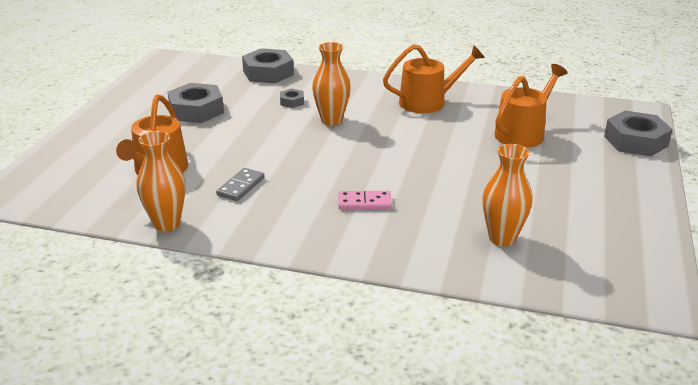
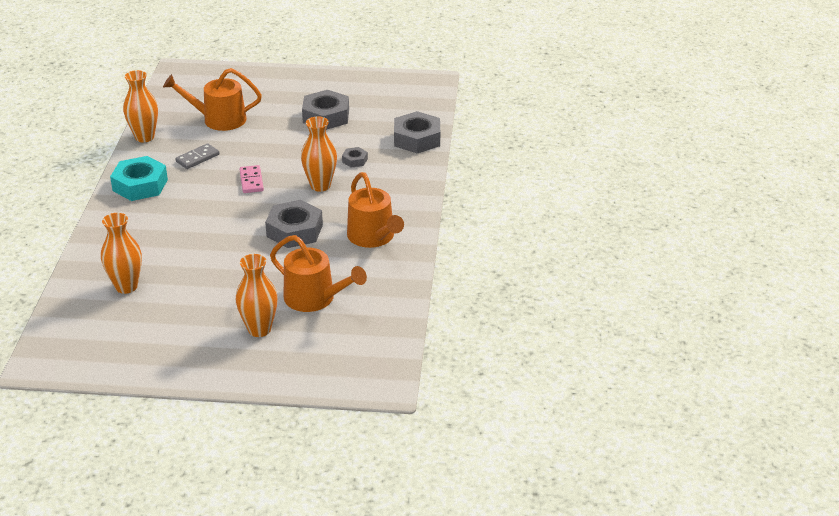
camera: 80 degrees right, 5 degrees up
(241, 187) = (197, 158): grey domino -> grey domino turned 60 degrees counterclockwise
(284, 228) = (140, 185): none -> turquoise nut
(364, 203) = (177, 217): pink domino -> pink domino (251, 181)
(573, 161) = (259, 329): none -> orange vase
(635, 141) = (309, 374): grey nut -> grey nut (294, 230)

